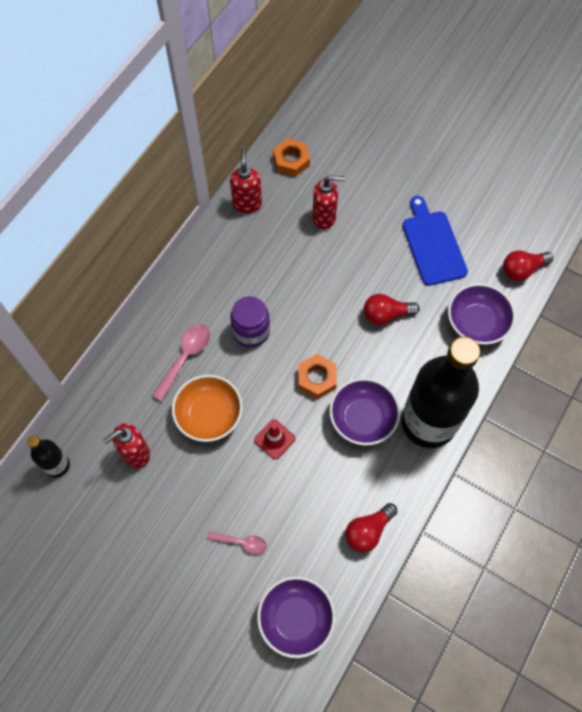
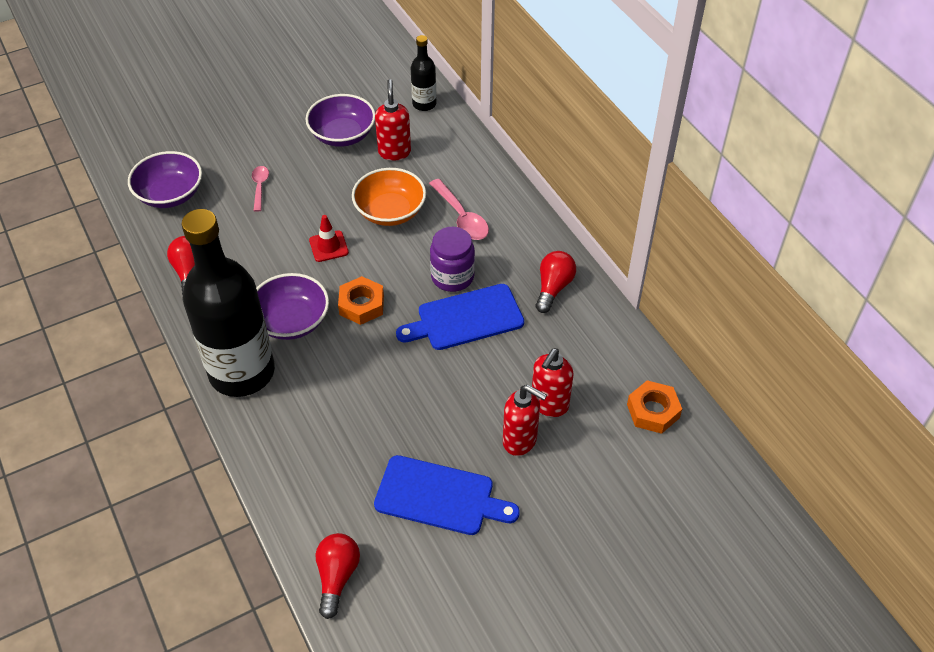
camera: 120 degrees right, 15 degrees down
(241, 542) = (260, 187): pink spoon -> pink spoon turned 135 degrees clockwise
(247, 204) = (614, 341): red soap dispenser -> red soap dispenser (520, 440)
(285, 302) = (466, 319): none -> blue cutting board
(386, 314) = (385, 399): red light bulb -> red light bulb (553, 287)
(476, 323) = (309, 482): purple bowl -> purple bowl (342, 135)

